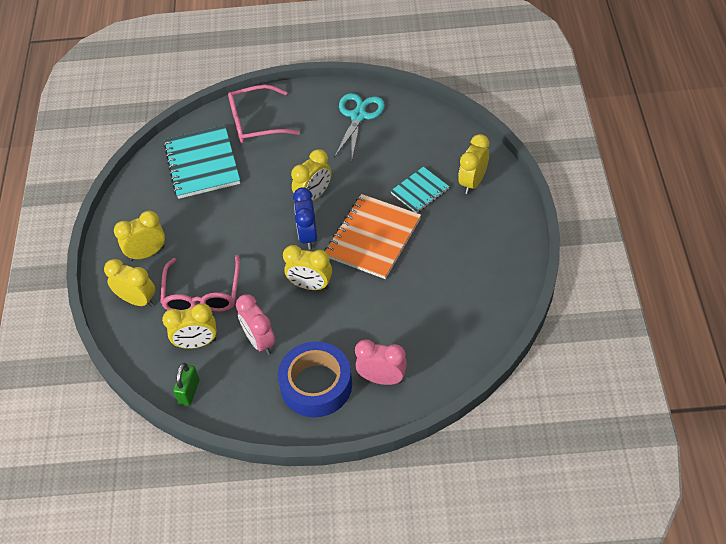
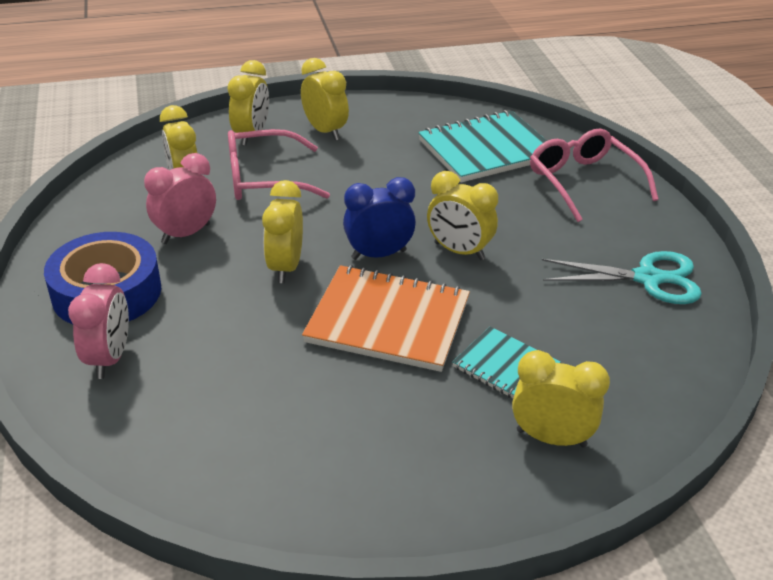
camera: 75 degrees right, 15 degrees down
(189, 392) = (110, 189): green padlock -> none

